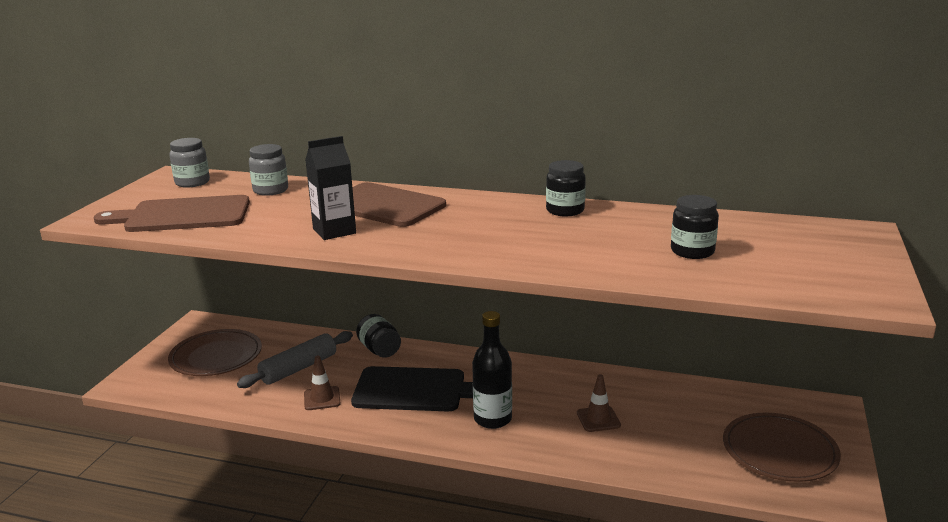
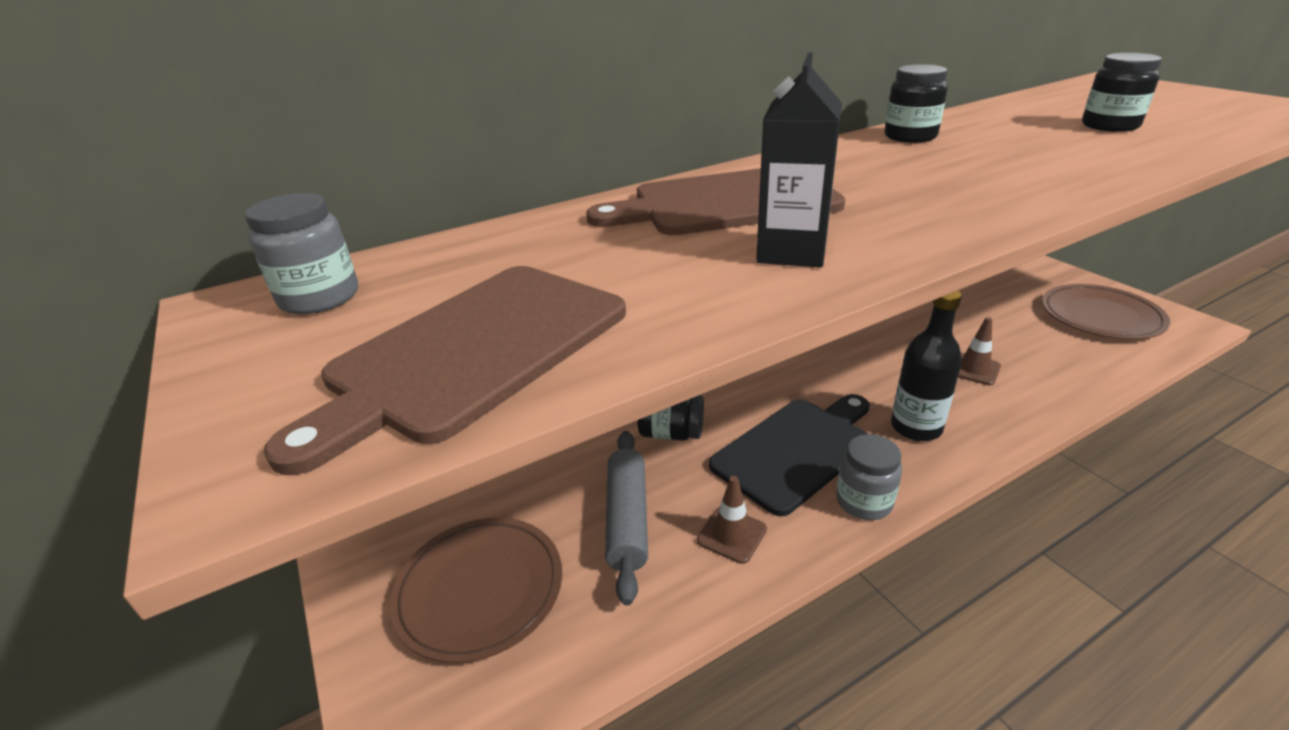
camera: 45 degrees left, 10 degrees up
(270, 190) = (514, 249): grey jar -> grey jar (864, 501)

